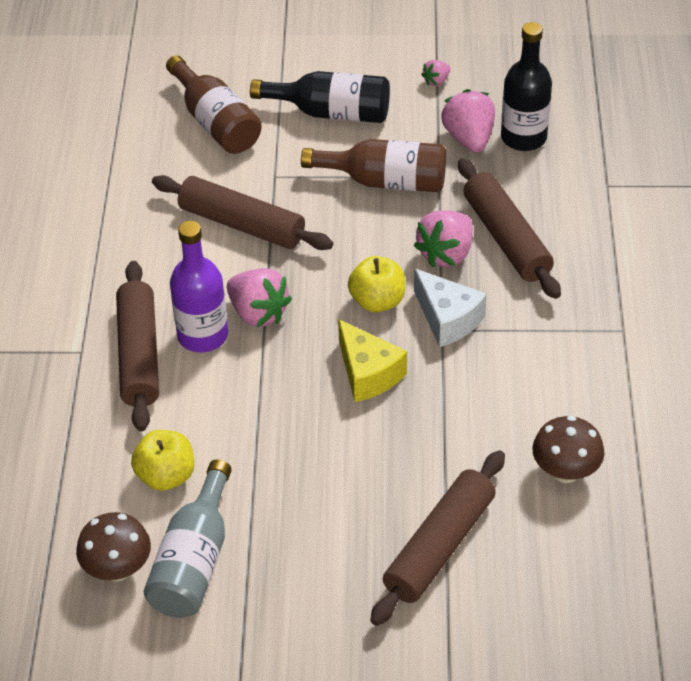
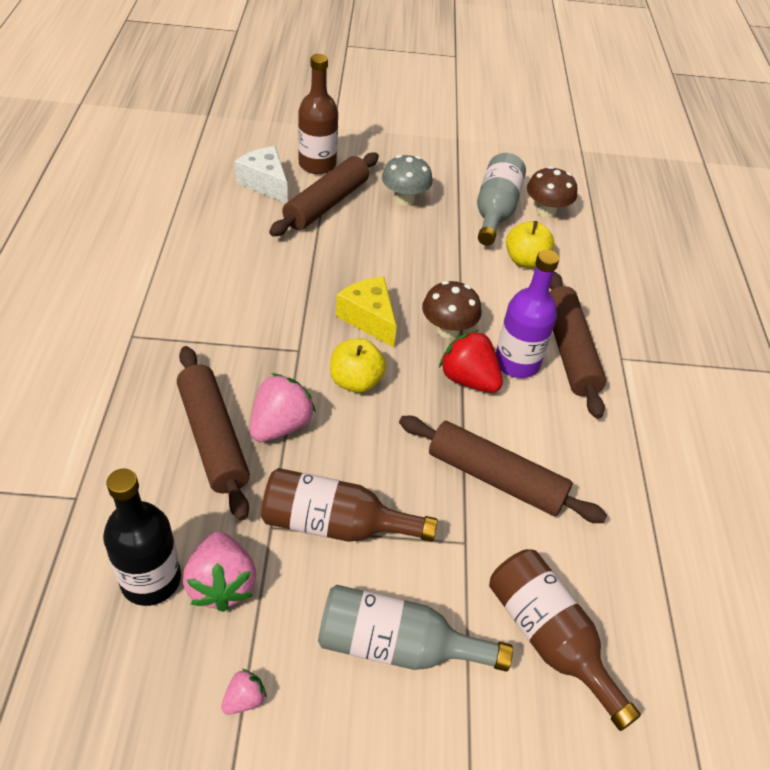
camera: 175 degrees right, 0 degrees up
(258, 313) = (468, 379): pink strawberry -> red strawberry
(327, 568) = (404, 199): none -> grey mushroom
(331, 112) = (397, 645): black bottle -> grey bottle
(447, 319) = (291, 359): white cheese -> white cheese (265, 183)
(464, 627) = (317, 164): none -> brown bottle
(565, 471) = (223, 237): brown mushroom -> brown mushroom (447, 330)

